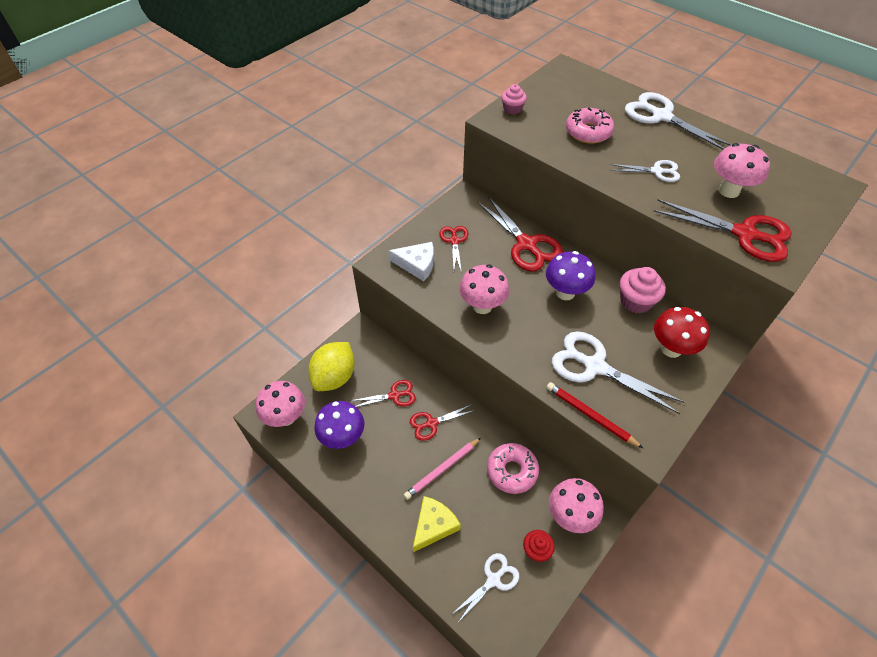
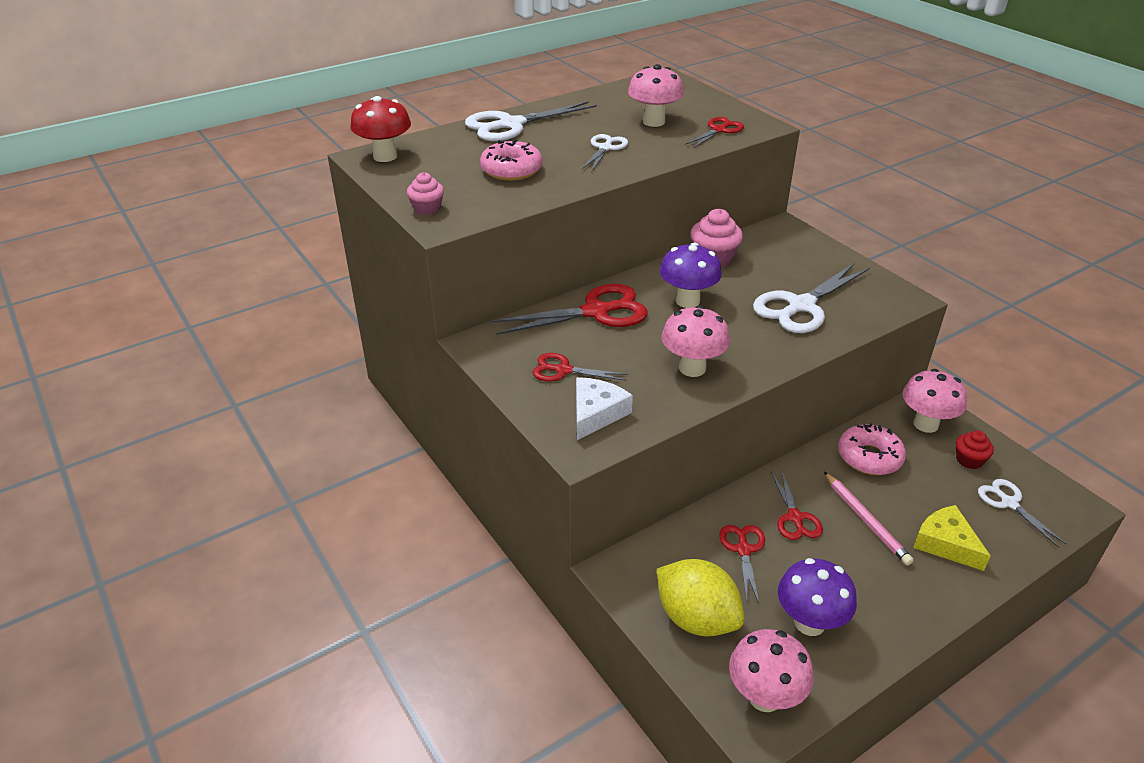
camera: 75 degrees left, 15 degrees down
(590, 415) = (867, 324): red pencil -> none
(671, 349) = (784, 254): red mushroom -> red mushroom (385, 156)
(744, 234) = (719, 130): red scissors -> red scissors, size x0.57

